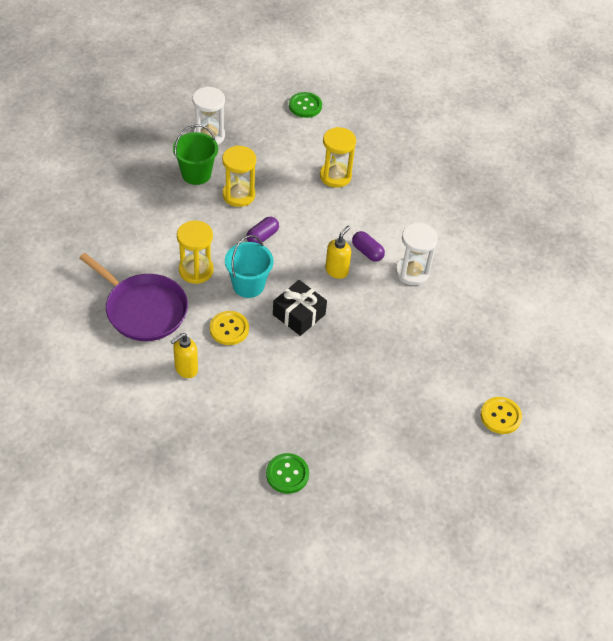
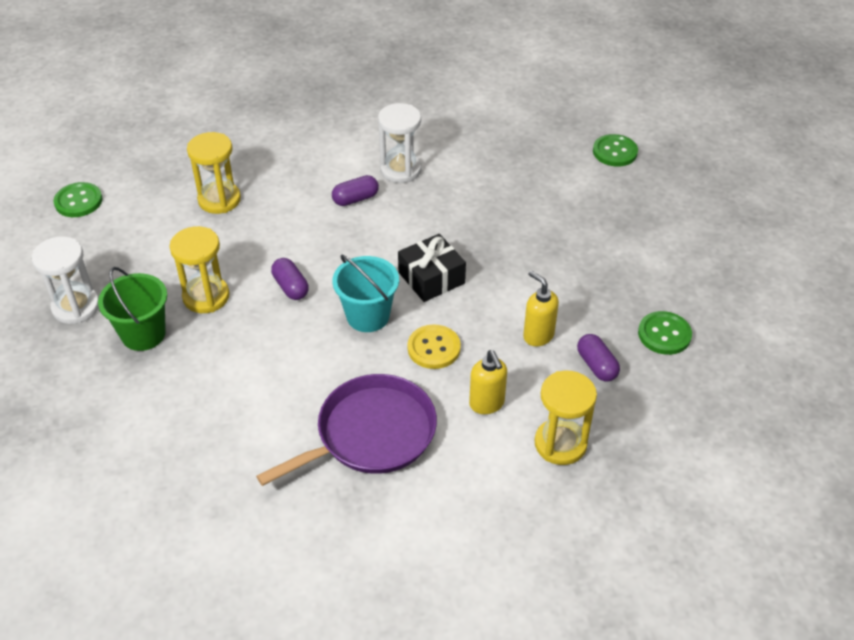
camera: 70 degrees left, 5 degrees down
(196, 270) = (322, 365): yellow hourglass -> yellow hourglass (560, 444)
(241, 431) = (596, 365): none -> purple capsule
(337, 271) = (374, 230): yellow soap dispenser -> yellow soap dispenser (538, 335)
(500, 416) = (615, 152): yellow button -> green button

